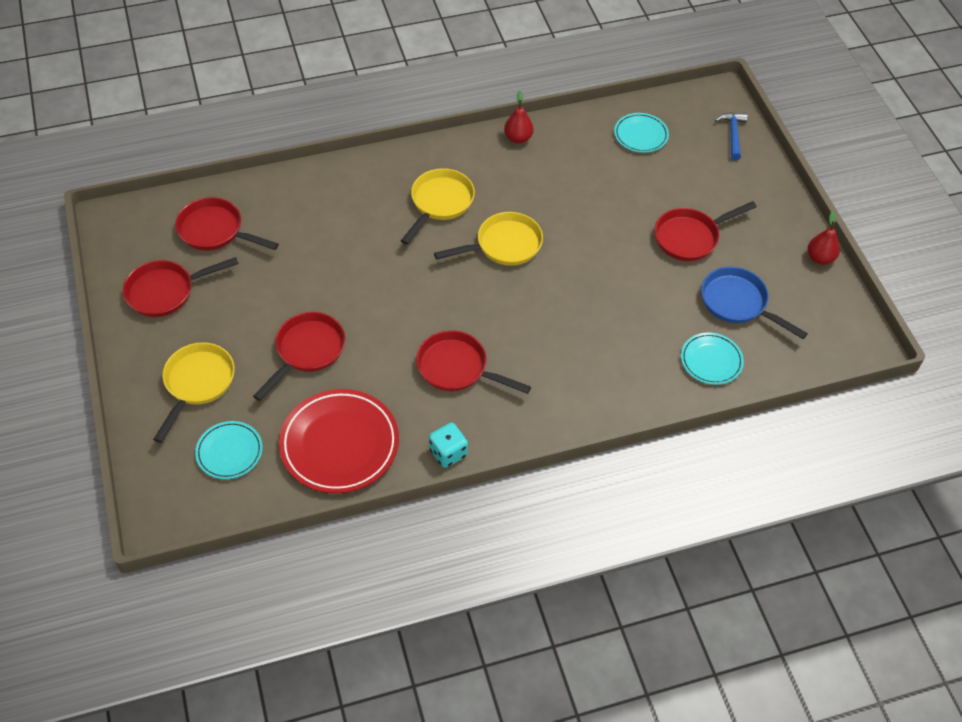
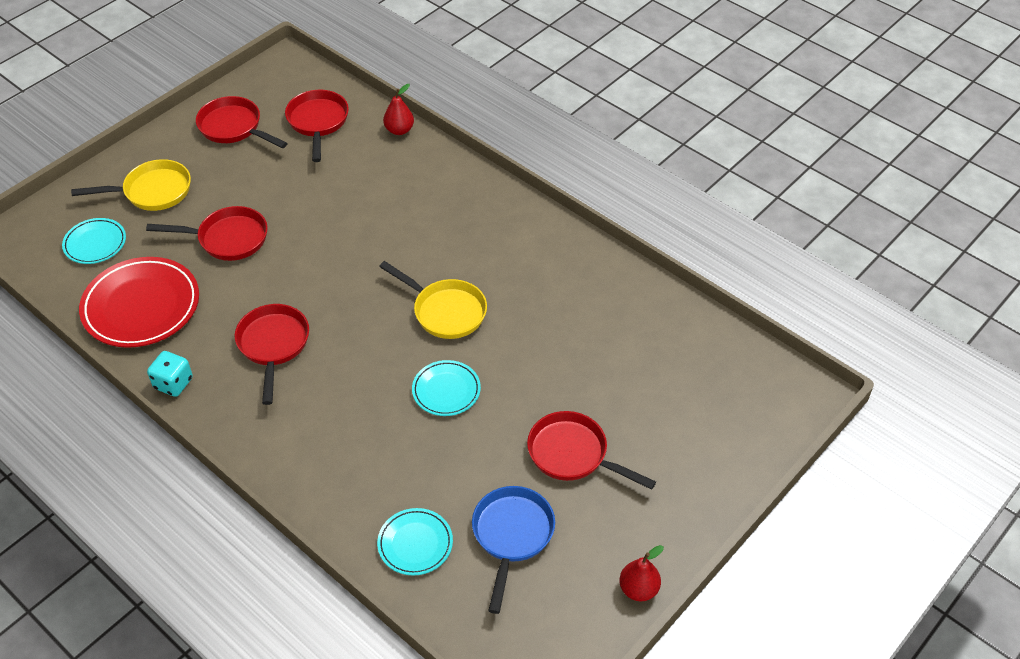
camera: 60 degrees right, 5 degrees down
(440, 203) = (461, 243): yellow pan -> none
(518, 138) = (593, 259): red pear -> red pear (399, 130)
(640, 135) = (683, 351): turquoise plate -> turquoise plate (446, 390)
(733, 134) = (758, 430): blue hammer -> none

